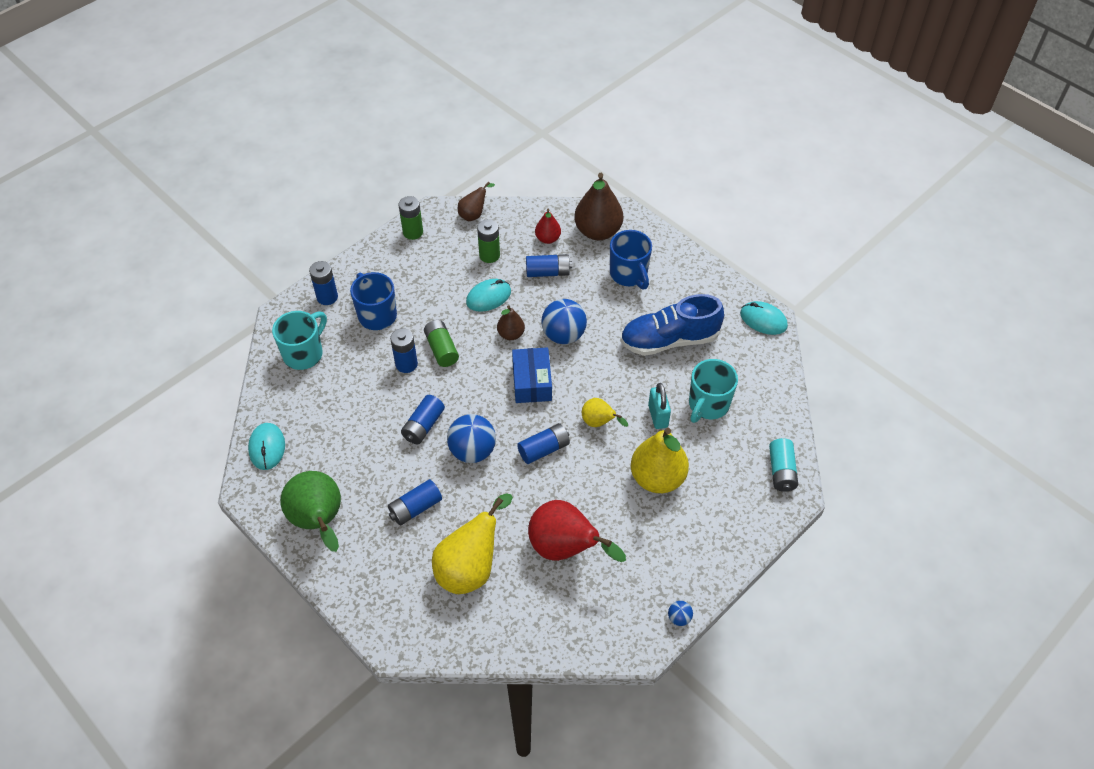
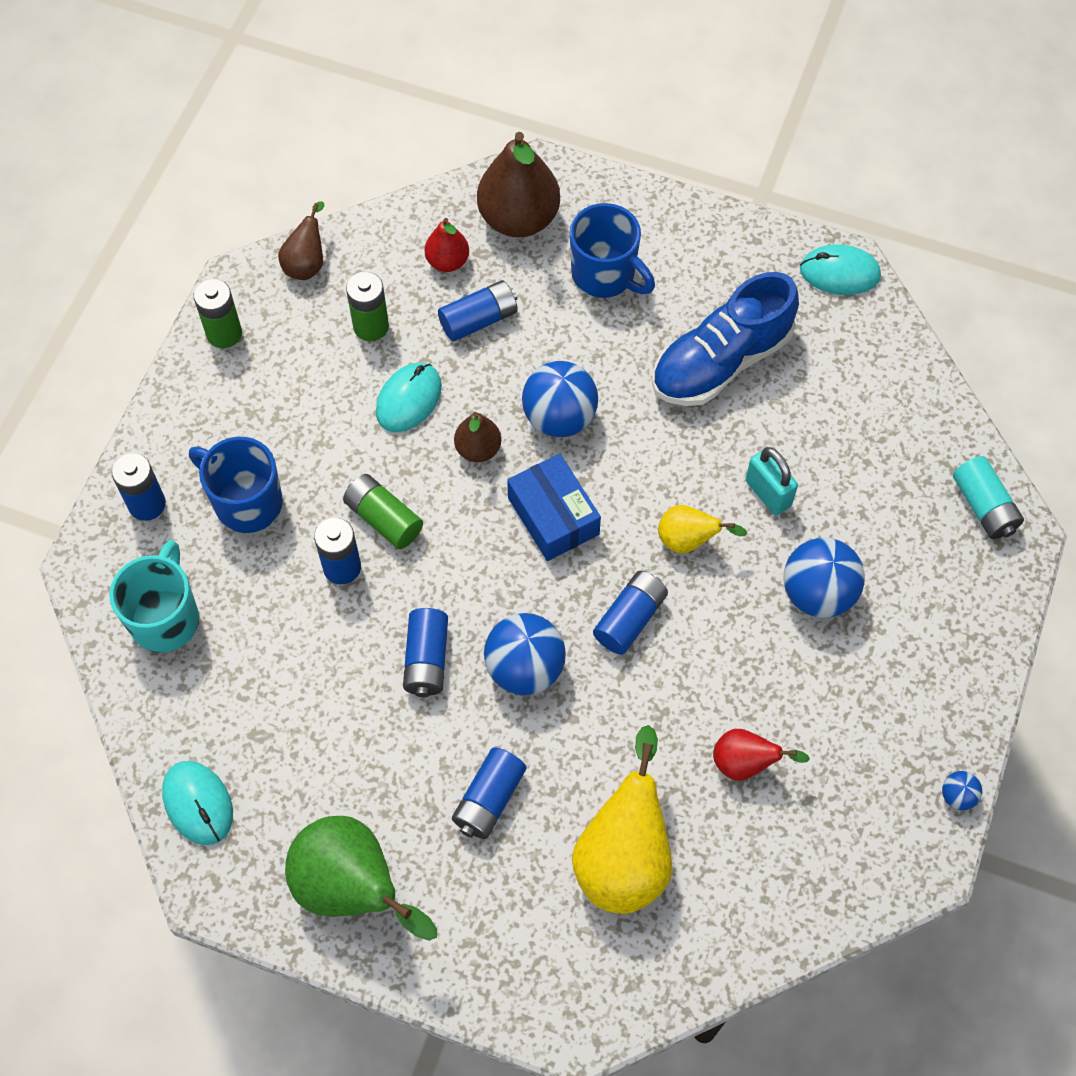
camera: 25 degrees left, 10 degrees up
(565, 549) = (745, 763): red pear -> red pear, size x0.53
(657, 478) = (818, 593): yellow pear -> blue ball
(708, 405) = (830, 445): turquoise mug -> none

